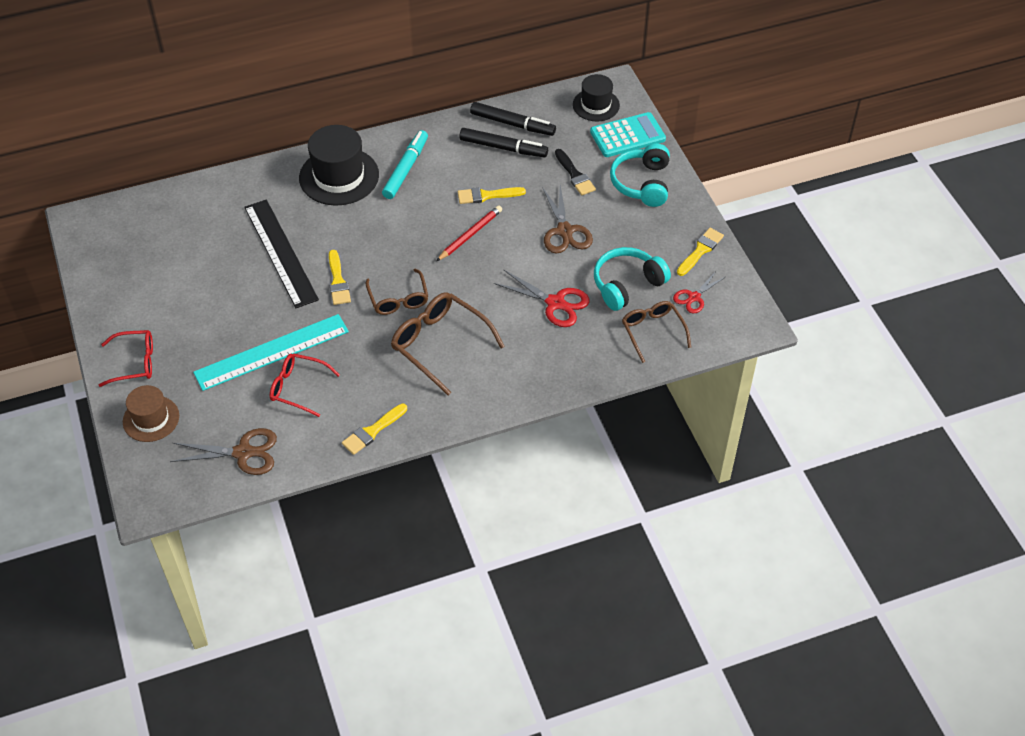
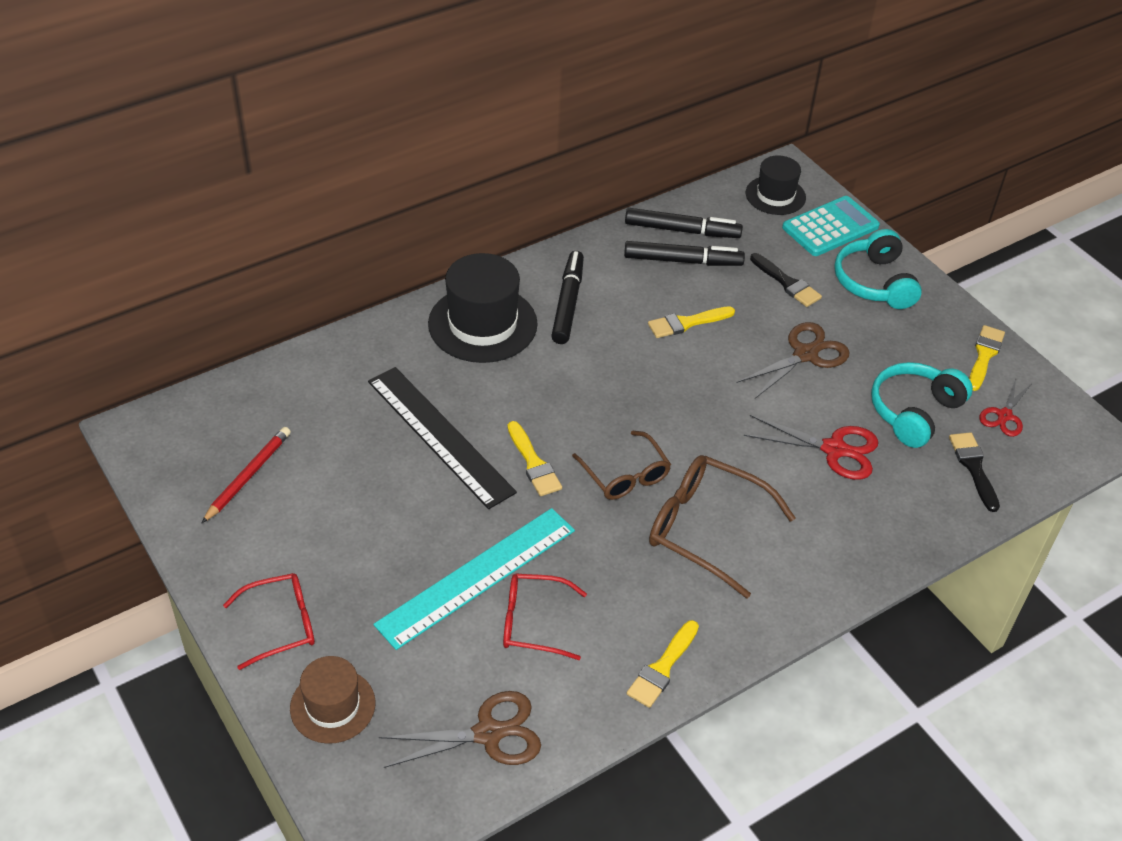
camera: 15 degrees left, 5 degrees down
(405, 169) = (567, 303): turquoise marker -> black marker
(470, 235) = (686, 376): red pencil -> red pencil (248, 476)
(565, 231) = (805, 354): brown scissors -> brown scissors turned 105 degrees counterclockwise
(652, 331) = (973, 467): brown glasses -> black brush

